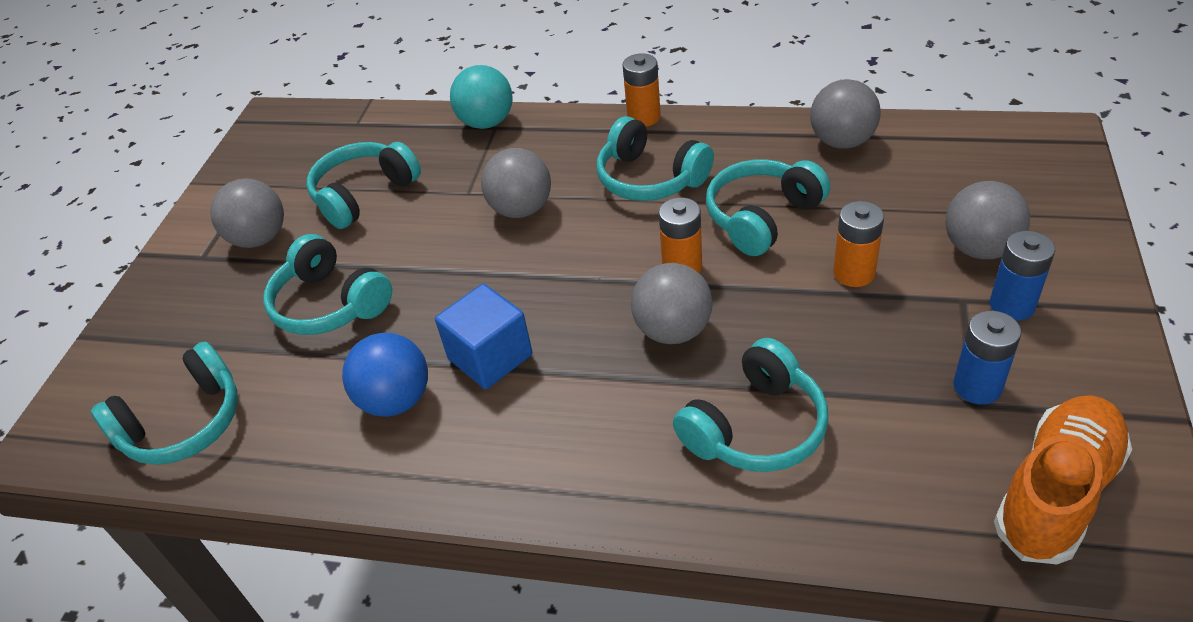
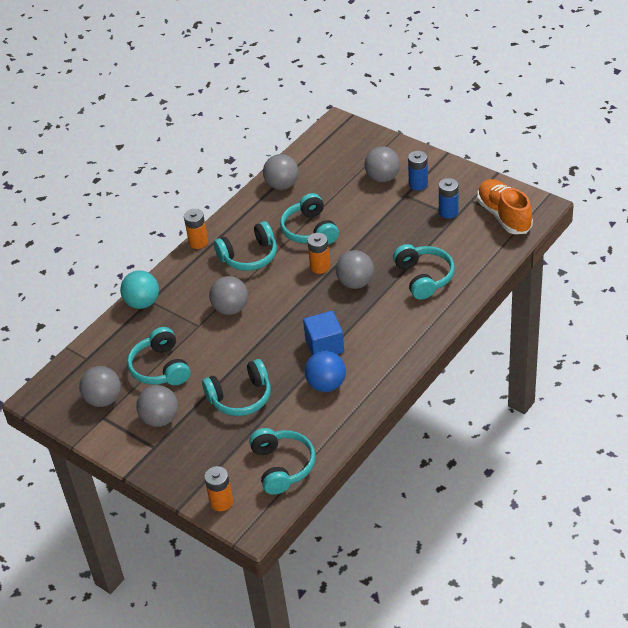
camera: 65 degrees left, 0 degrees up
(283, 170) = (103, 399): none -> grey ball
(854, 273) = (367, 217): orange battery -> orange battery (221, 502)

